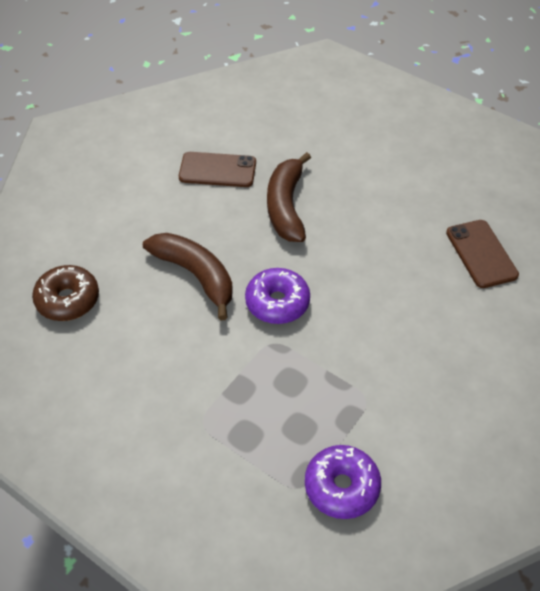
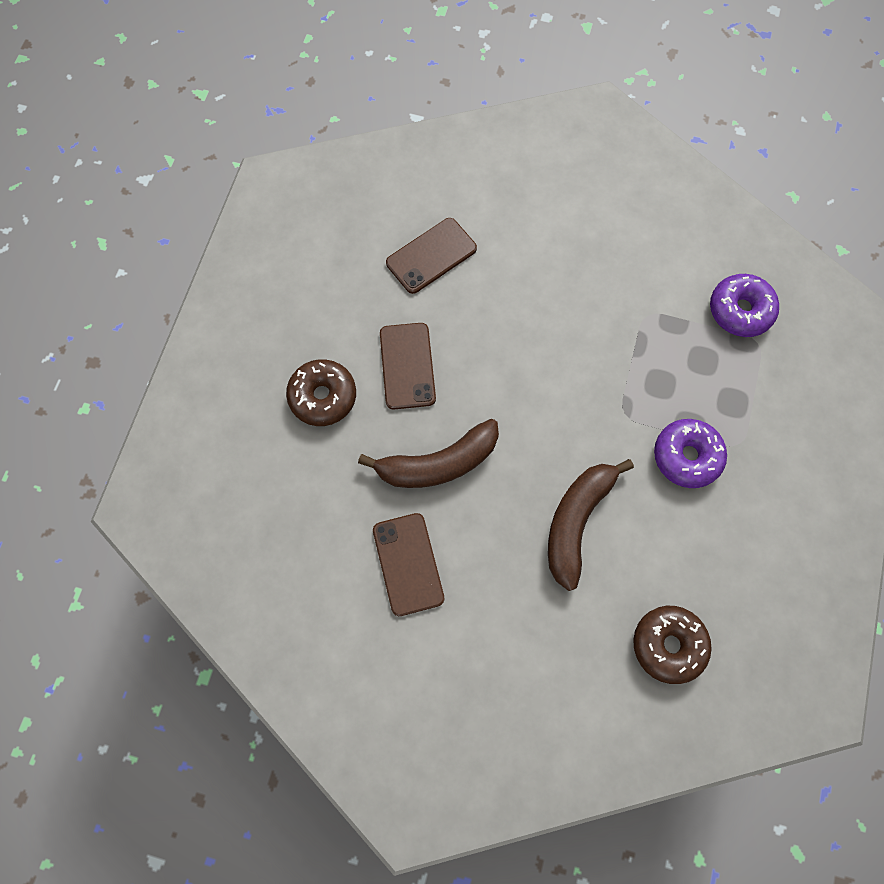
camera: 110 degrees left, 20 degrees up
(277, 302) = (575, 426): purple donut -> purple donut (686, 456)
(370, 157) = (323, 396): none -> brown donut
(378, 210) = (407, 366): none -> brown phone

